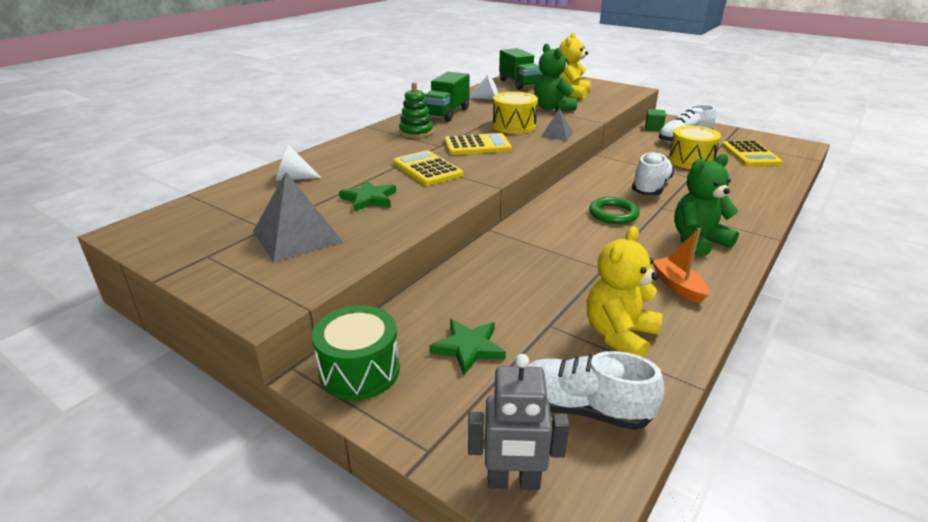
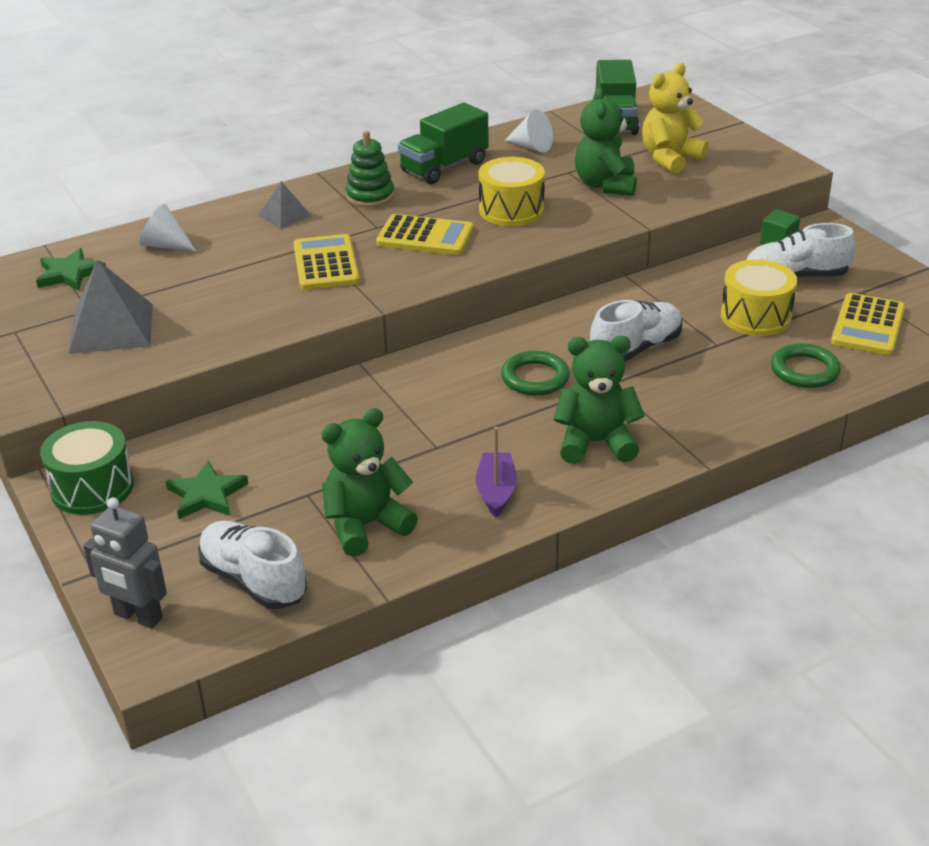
camera: 25 degrees right, 5 degrees up
(369, 199) = (222, 294): green star -> green star (69, 274)
(557, 134) = (553, 238): grey pyramid -> grey pyramid (284, 215)
(619, 335) = (366, 525): yellow teddy bear -> green teddy bear
(678, 286) = (496, 491): orange boat -> purple boat
(752, 180) = (804, 370): none -> green ring

